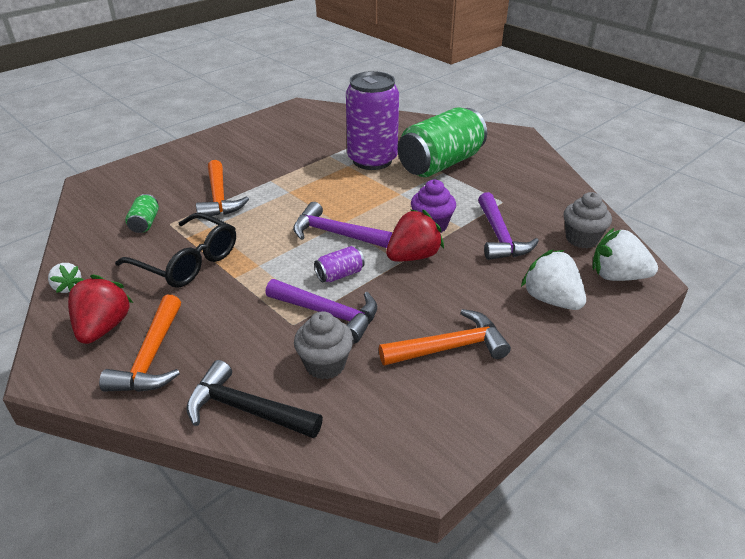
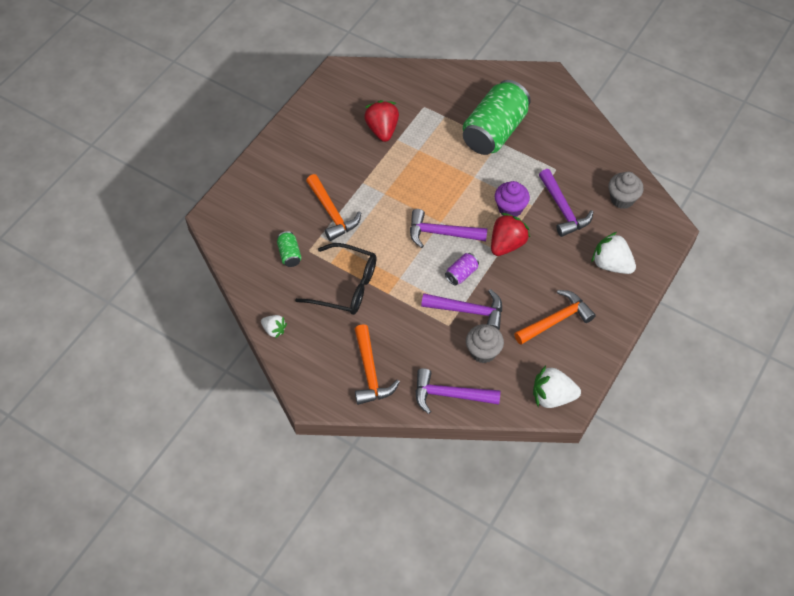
camera: 15 degrees left, 20 degrees up
(103, 327) = (323, 357): red strawberry -> red strawberry (382, 130)
(246, 409) = (450, 395): black hammer -> purple hammer
(372, 160) = (436, 138): purple can -> none
(617, 276) = (651, 232): white strawberry -> white strawberry (552, 396)

